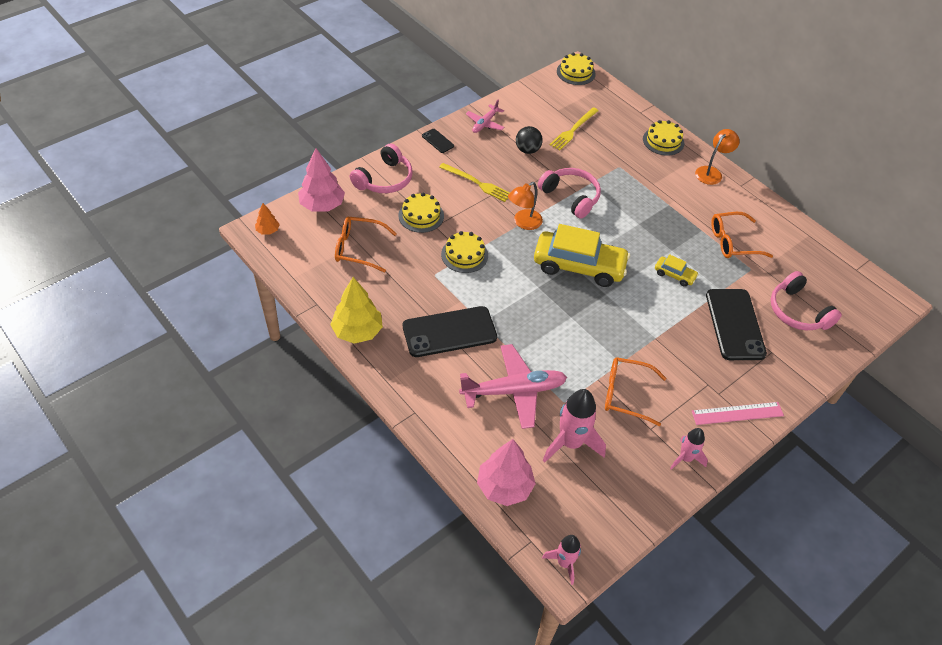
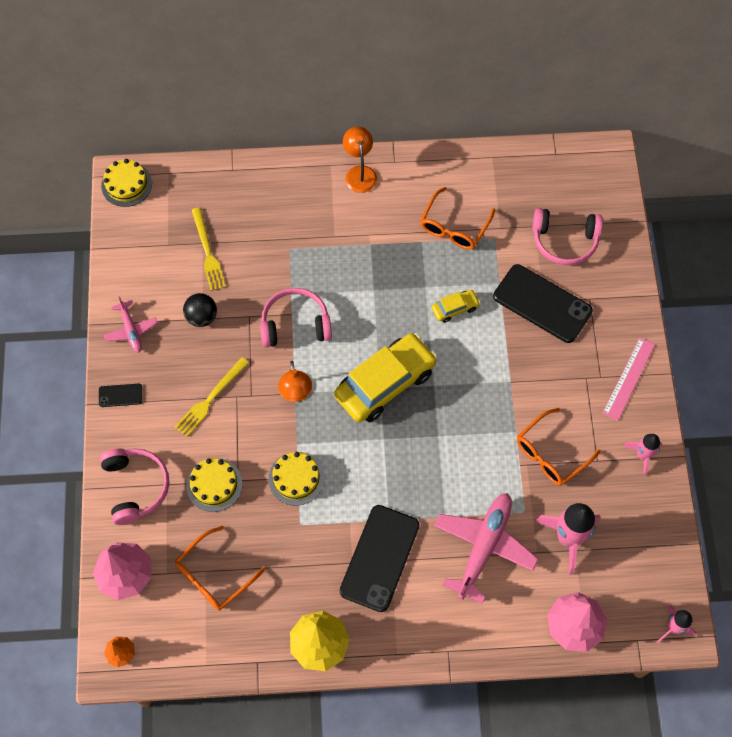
camera: 50 degrees left, 15 degrees up
(477, 183) = (210, 399): yellow fork -> yellow fork turned 150 degrees clockwise
(663, 141) = (287, 181): yellow cake -> none

